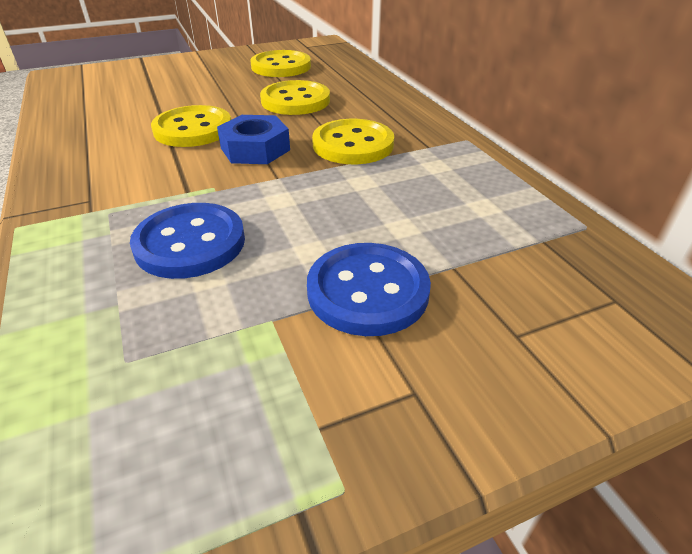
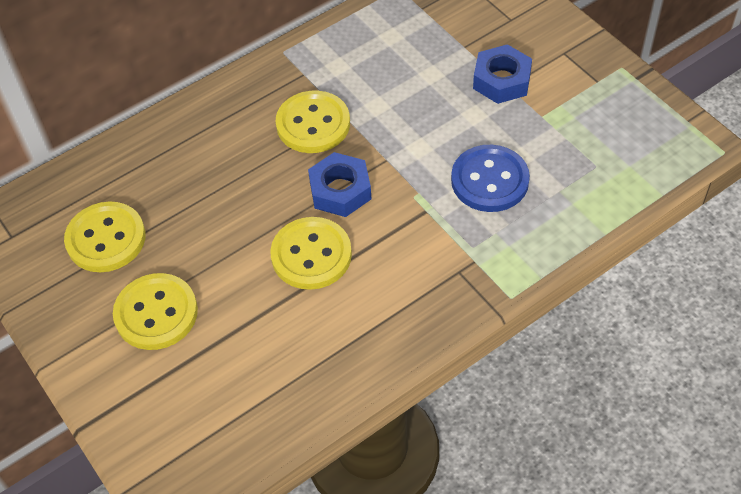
camera: 100 degrees left, 15 degrees up
(295, 101) = (218, 192): yellow button -> yellow button (156, 313)
(368, 291) = (501, 80): blue button -> blue nut

